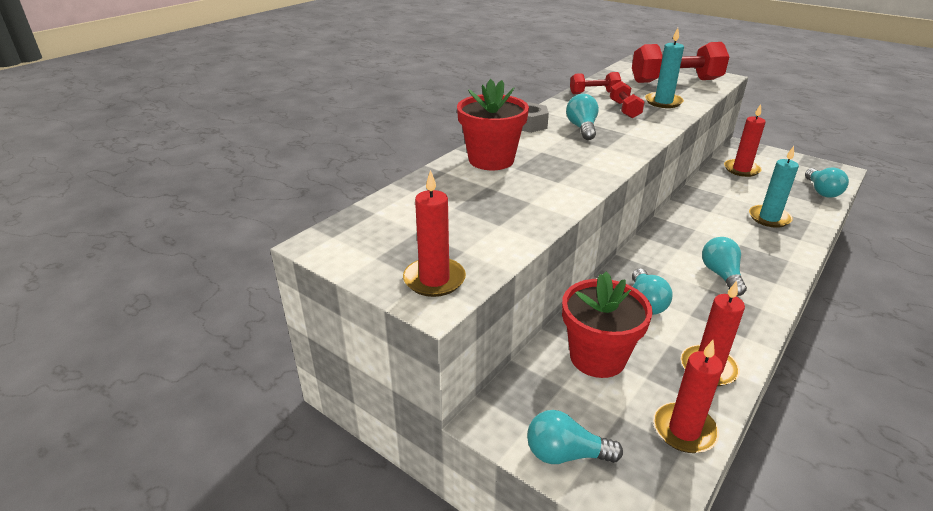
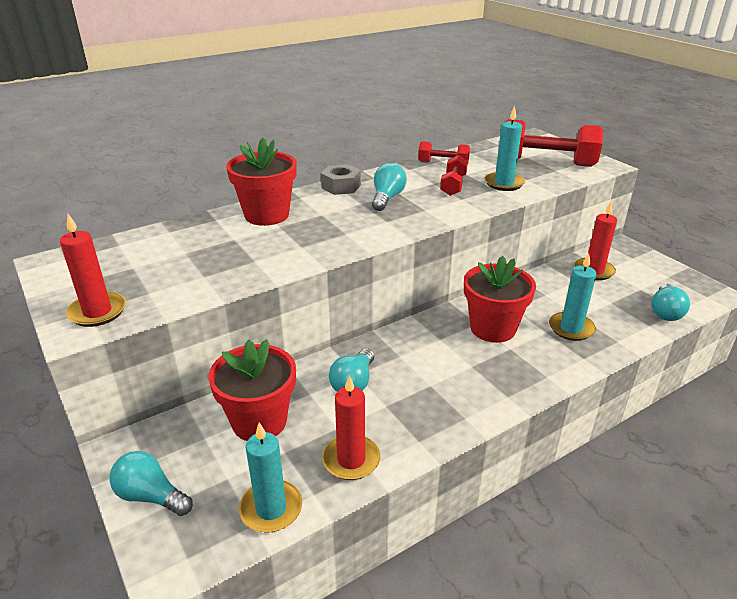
camera: 20 degrees right, 0 degrees up
(684, 430) = (271, 509): red candle -> turquoise candle
(711, 231) = (493, 328): none -> red flower pot
(721, 275) = (457, 375): turquoise light bulb -> none

